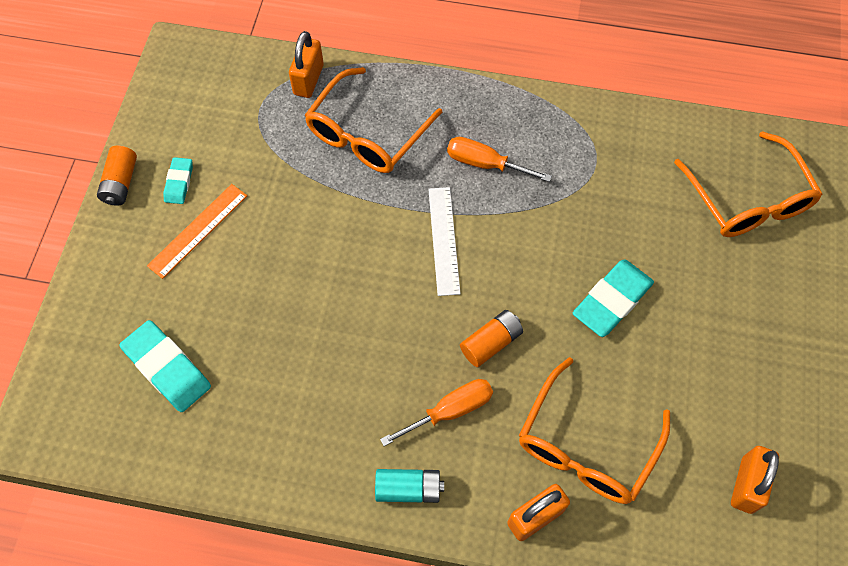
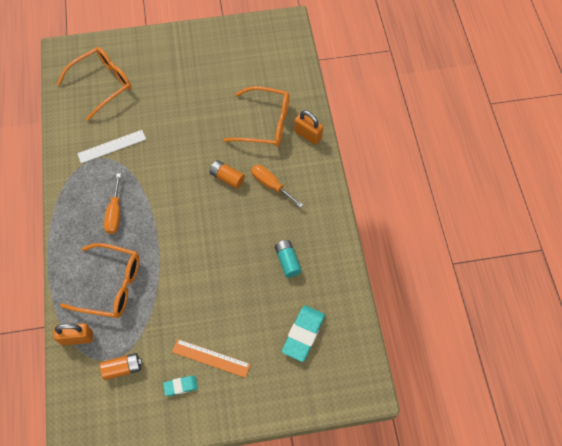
camera: 110 degrees left, 0 degrees up
(120, 183) = (192, 425): orange battery -> orange battery (123, 368)
(408, 489) = (317, 191): turquoise battery -> turquoise battery (287, 261)
(444, 240) = (173, 219): white ruler -> white ruler (112, 146)
(612, 300) = (183, 130): turquoise eraser -> none
(747, 485) = (258, 59): orange padlock -> none

